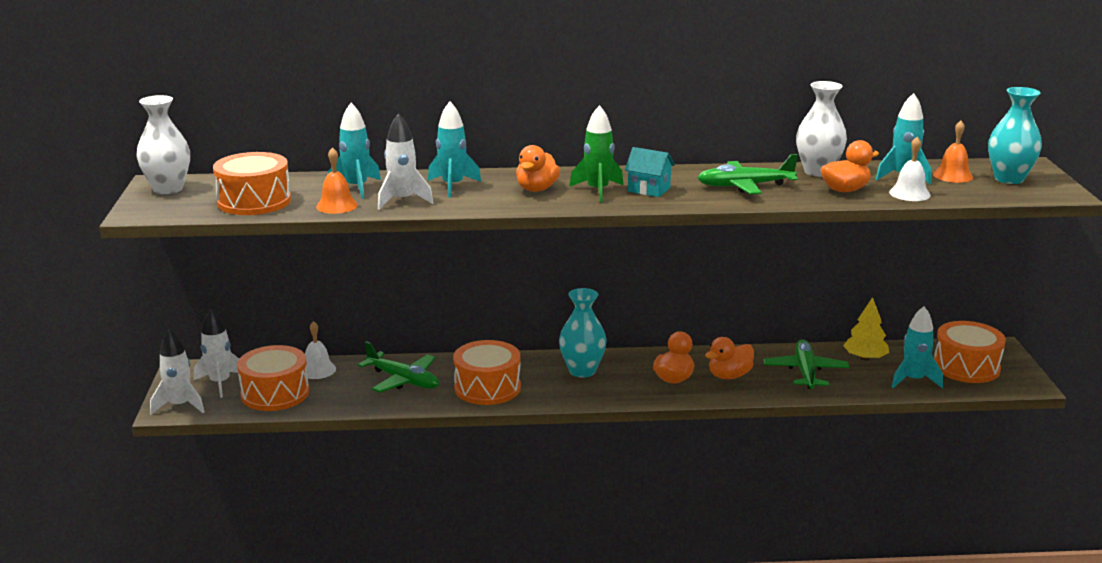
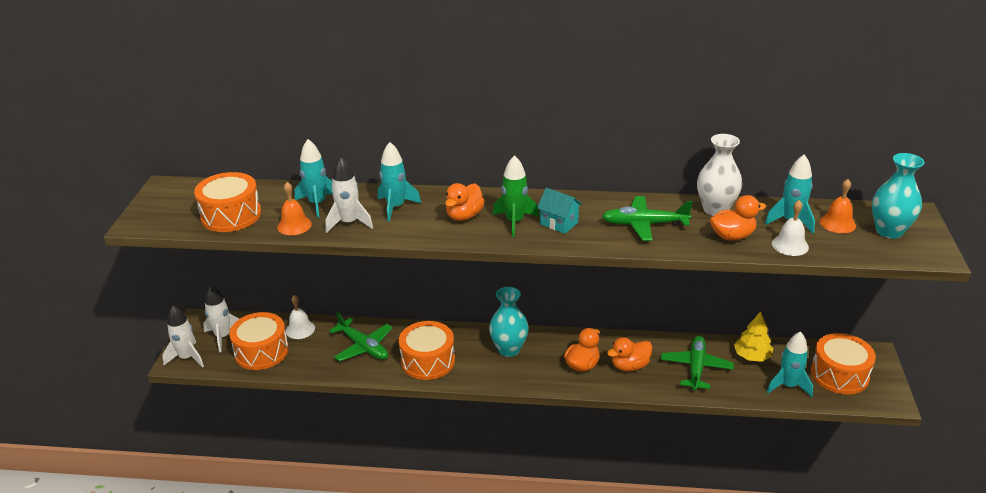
camera: 10 degrees right, 10 degrees up
(168, 189) = (170, 195): white vase -> none

